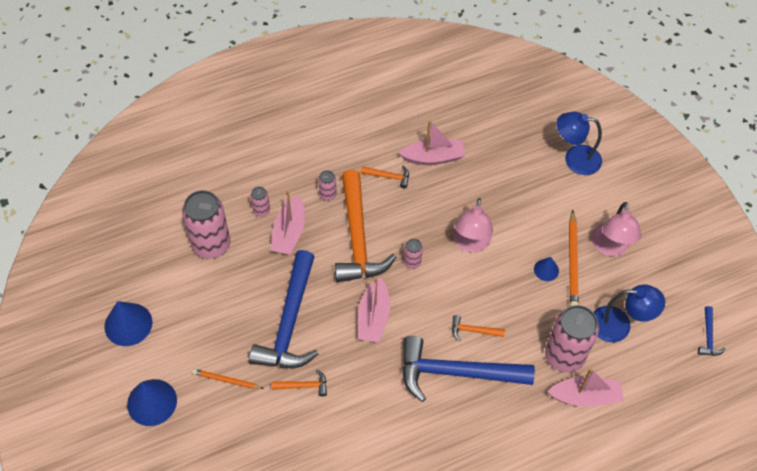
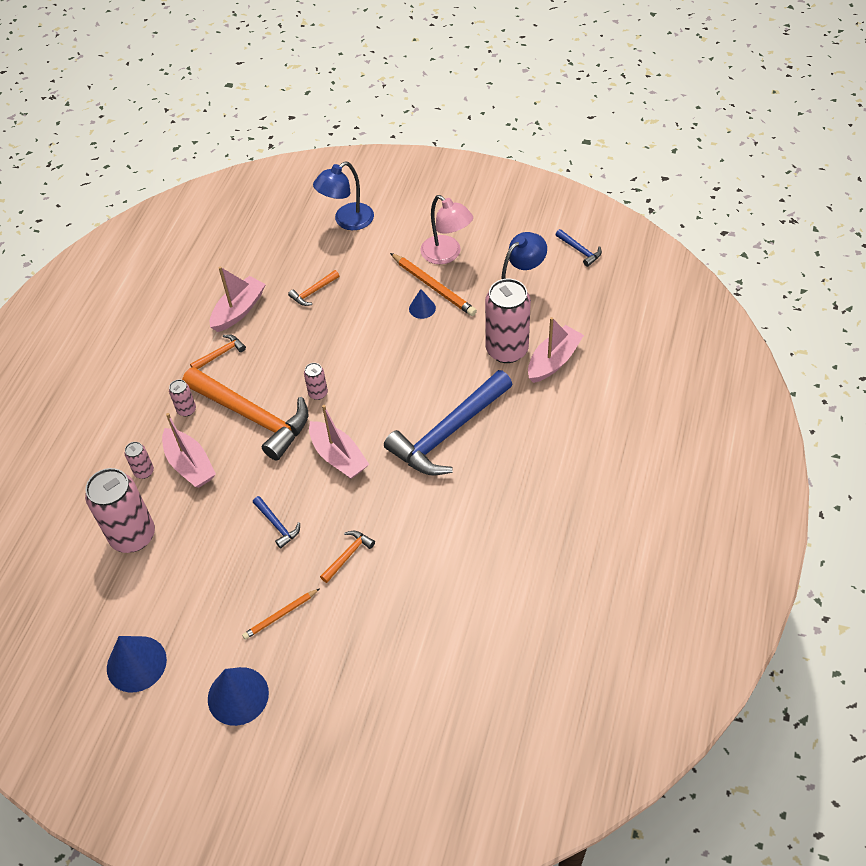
camera: 45 degrees left, 5 degrees down
(289, 323) = (277, 525): blue hammer -> blue hammer, size x0.41
(471, 243) = (345, 341): pink lamp -> none
(473, 330) = (424, 394): orange hammer -> orange hammer (313, 292)

